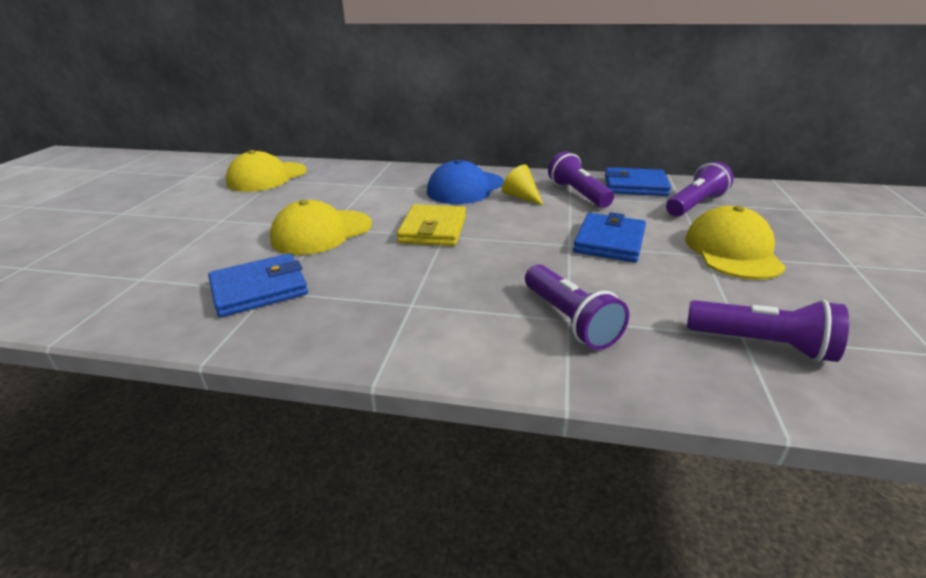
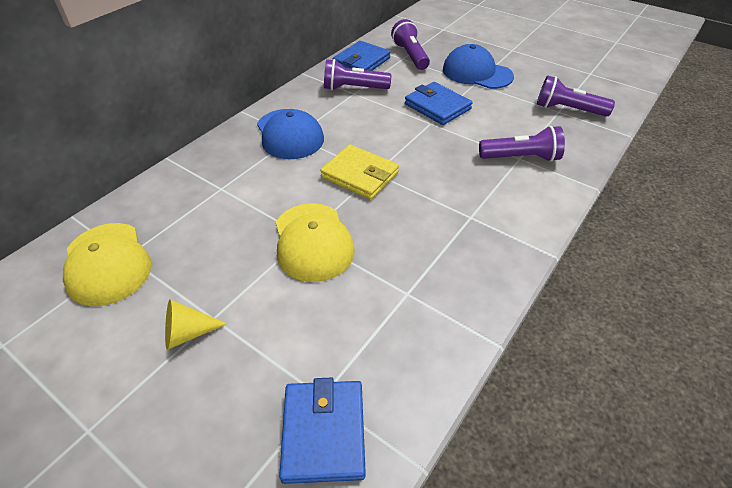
camera: 65 degrees left, 15 degrees up
(259, 289) = (401, 299): blue wallet -> blue wallet (324, 432)
(521, 197) = (335, 114): yellow cone -> yellow cone (188, 333)
(732, 251) = (477, 73): yellow cap -> blue cap
(761, 344) = (567, 109): purple flashlight -> purple flashlight turned 120 degrees counterclockwise

